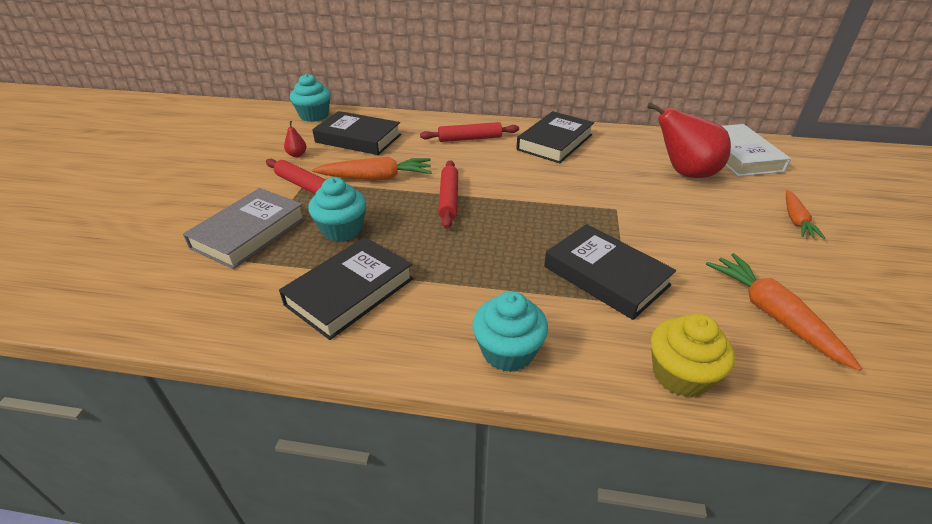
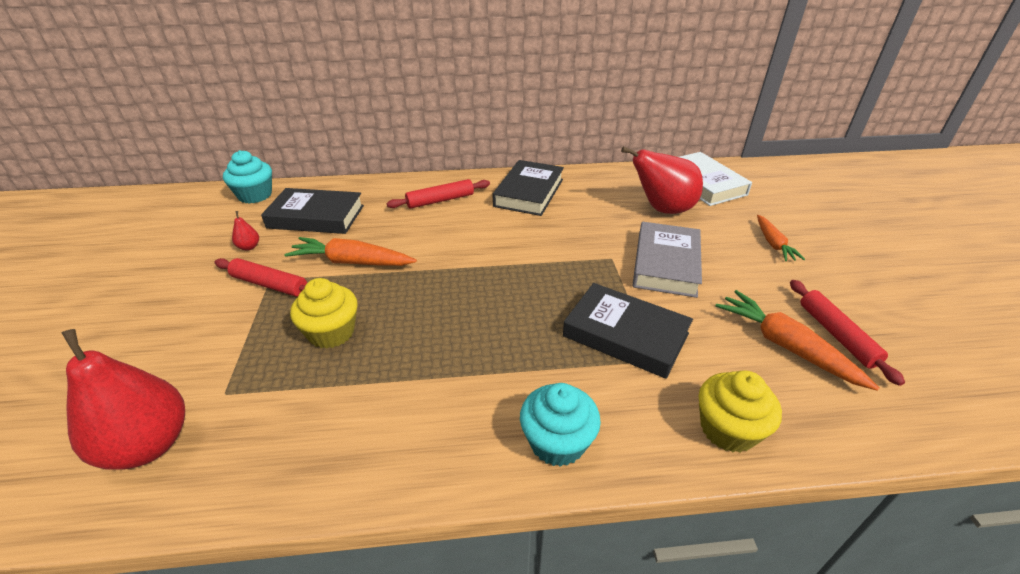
camera: 15 degrees left, 0 degrees up
(179, 286) = (148, 445): none -> red pear
(249, 233) = (219, 356): grey book -> grey book (665, 264)
(342, 230) = (331, 332): turquoise cupcake -> yellow cupcake
(350, 291) = (364, 407): black book -> none
(376, 178) = (352, 262): orange carrot -> orange carrot turned 150 degrees counterclockwise
(449, 199) = (440, 274): red rolling pin -> red rolling pin (836, 335)

